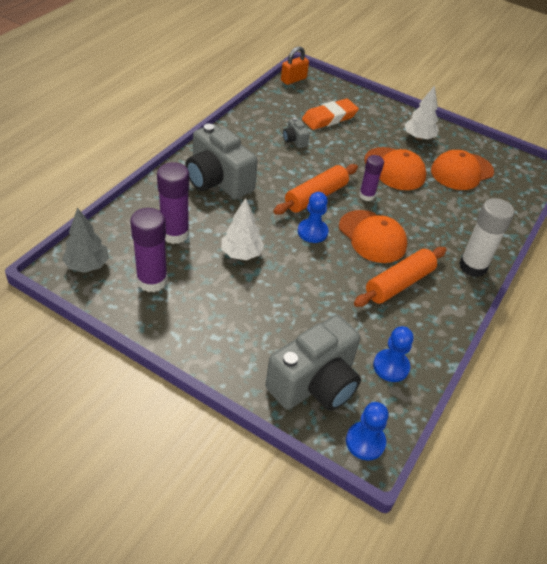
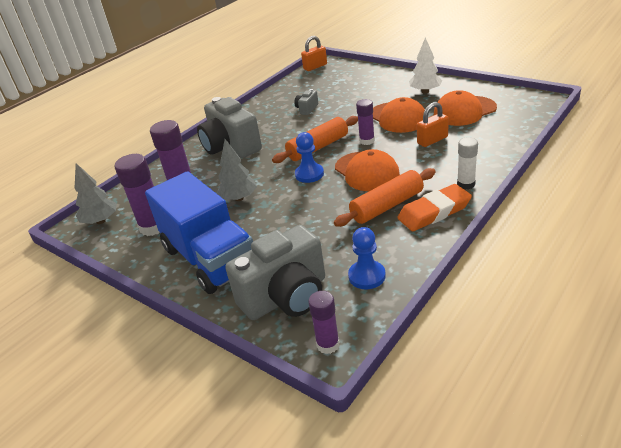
camera: 15 degrees right, 10 degrees down
(225, 329) = (210, 258): none -> blue truck
(241, 254) = (239, 198): white tree -> grey tree
(294, 140) = (307, 109): grey camera -> grey camera turned 45 degrees clockwise
(329, 118) = (342, 89): orange eraser -> orange eraser (434, 212)
(365, 442) = (328, 344): blue pawn -> purple glue stick
(434, 205) = (432, 140): none -> orange padlock
(473, 266) = (466, 184): white glue stick -> white glue stick, size x0.62

